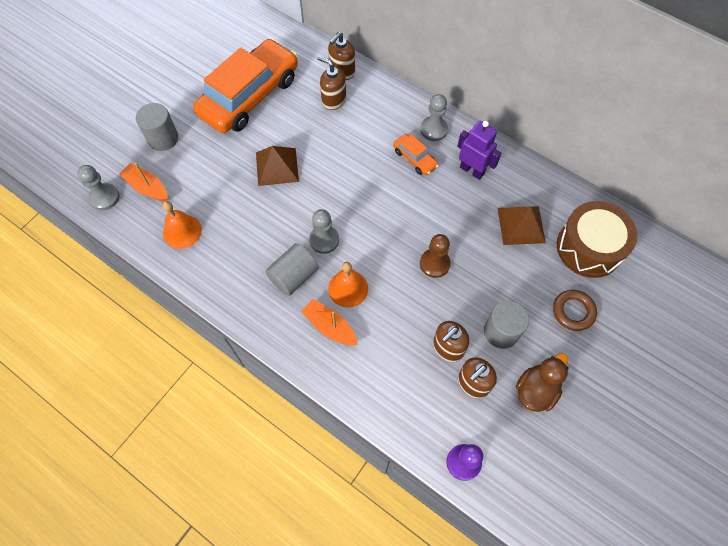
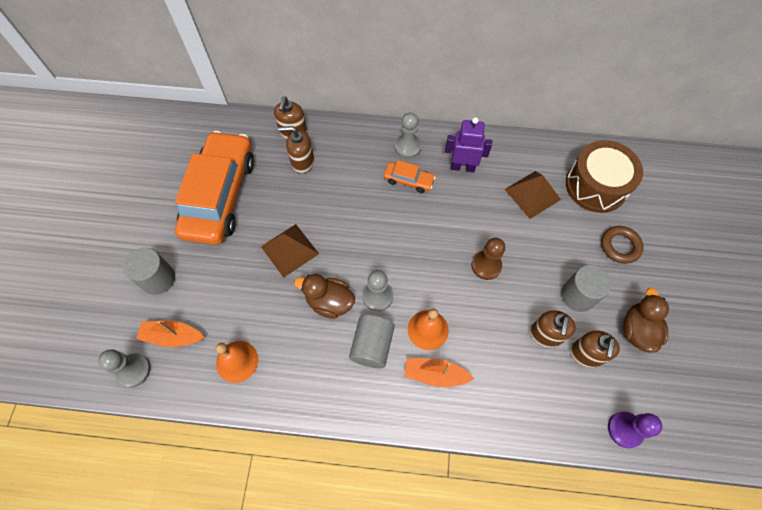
camera: 30 degrees left, 0 degrees up
(282, 224) = (329, 302): none -> brown duck

